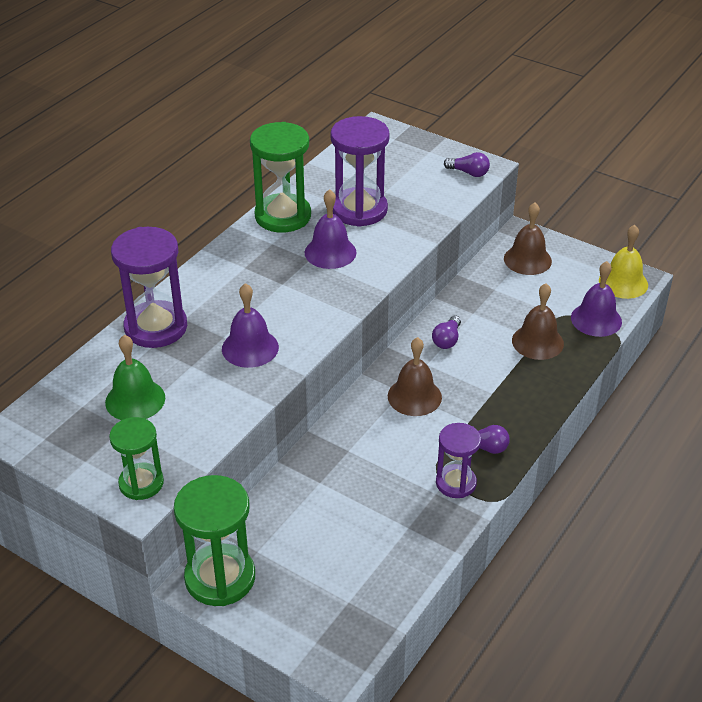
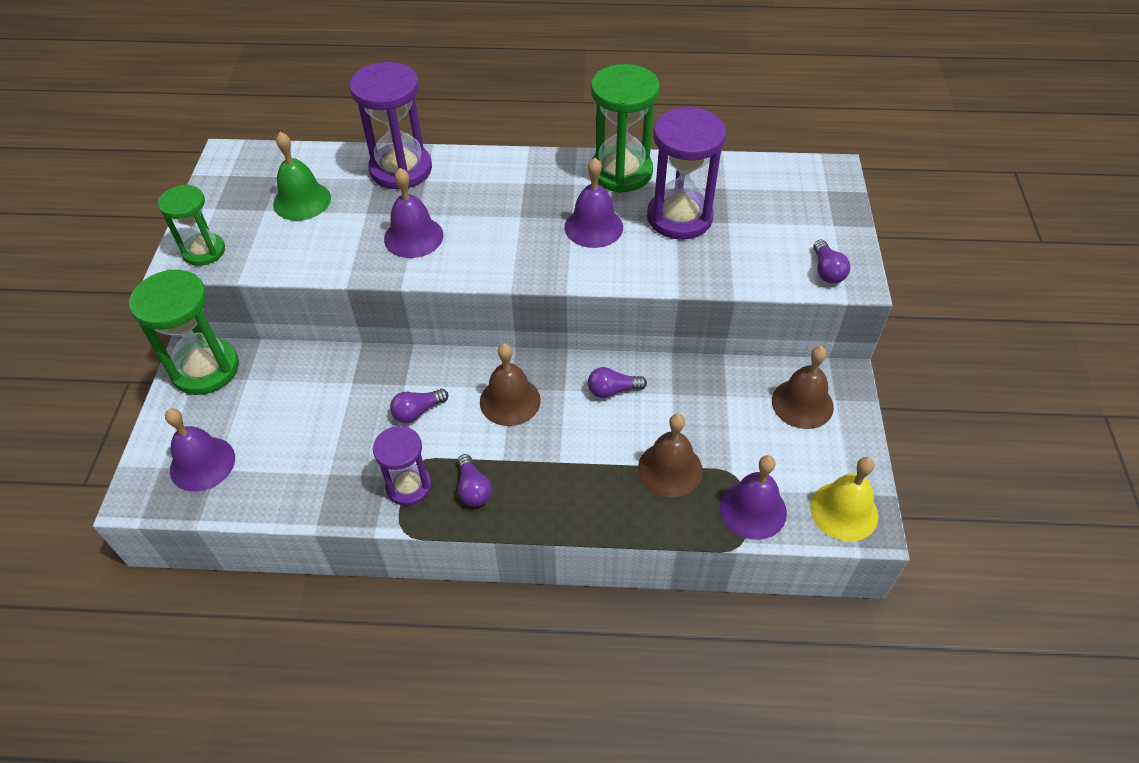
camera: 60 degrees right, 10 degrees up
(335, 609) = (202, 463): none -> purple bell
(384, 452) = (417, 411): none -> purple light bulb

